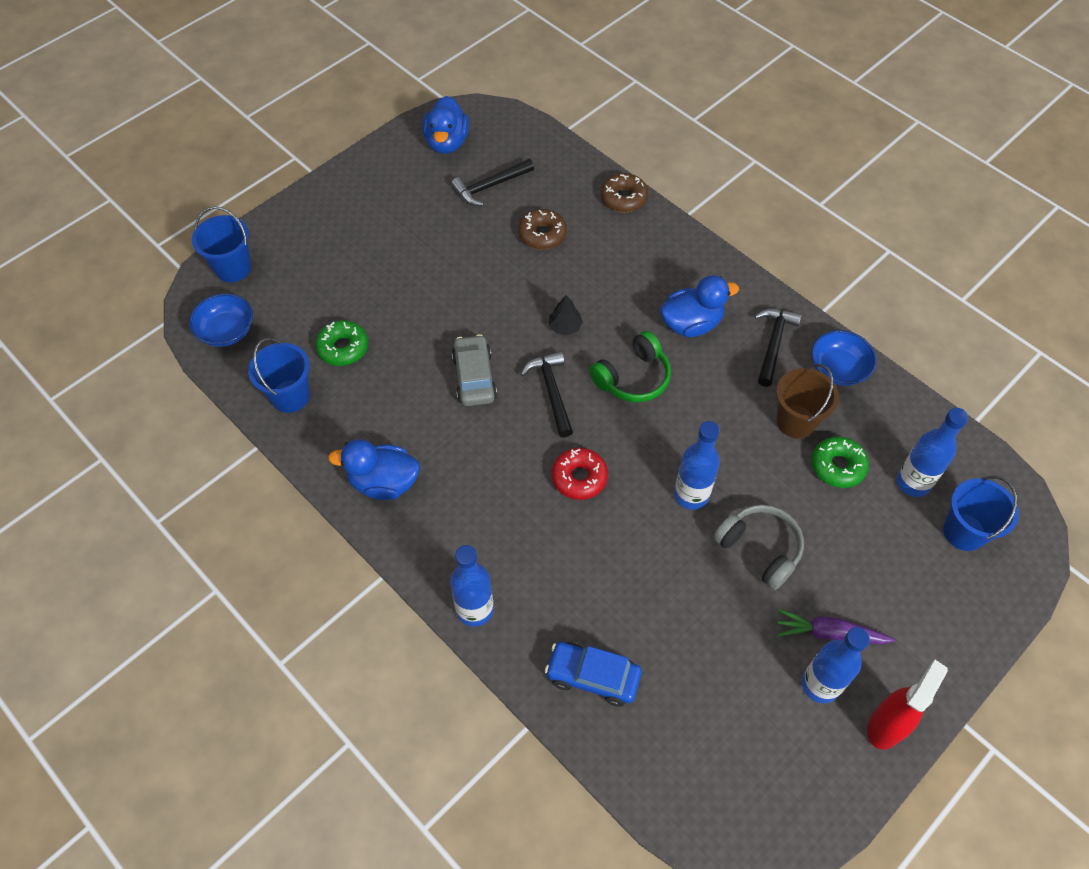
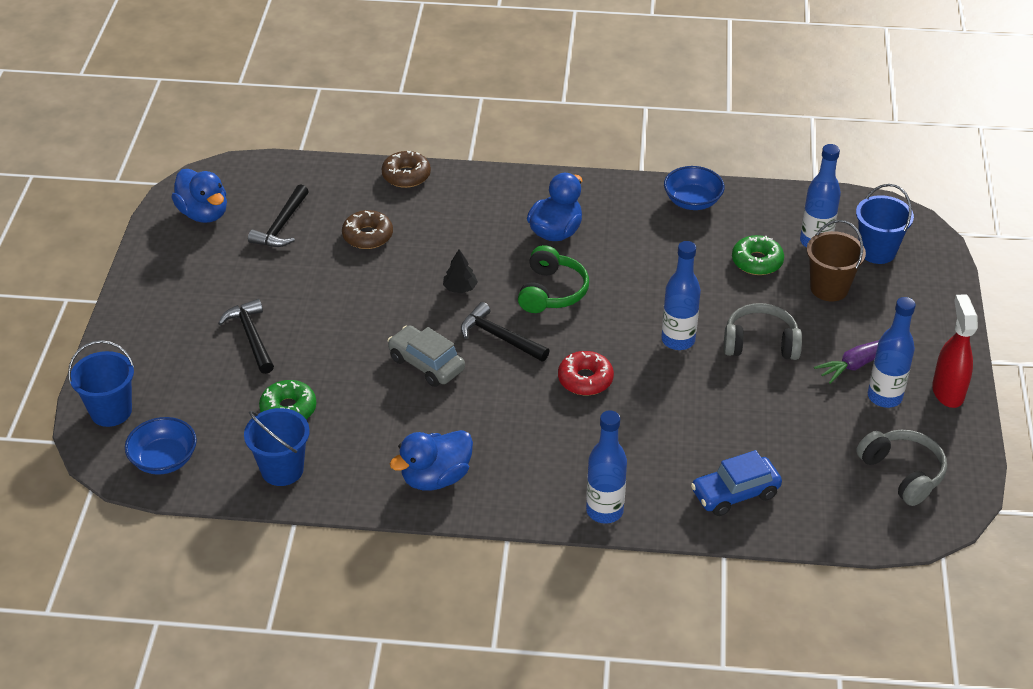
camera: 40 degrees left, 15 degrees down
(759, 774) = (902, 473): none -> grey headphones
(773, 344) = (630, 211): black hammer -> black hammer (251, 337)
(796, 421) = (699, 251): brown bucket -> brown bucket (829, 288)

